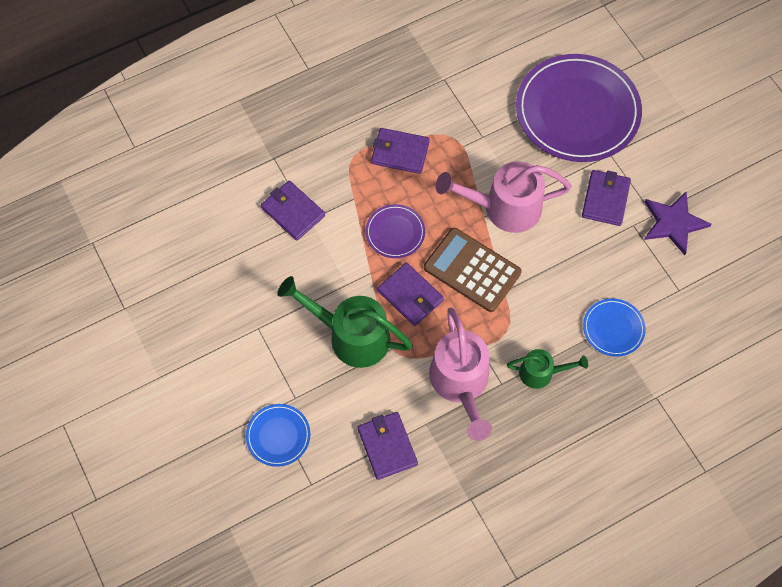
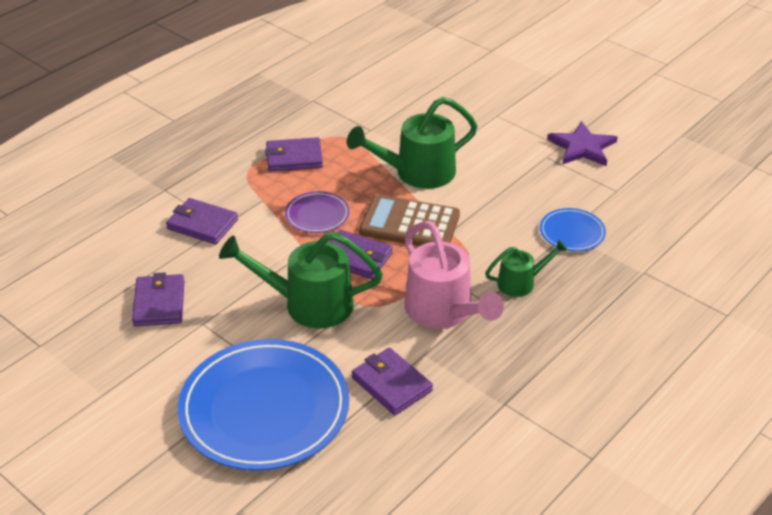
camera: 20 degrees left, 25 degrees down
(278, 436) = (264, 408): blue plate -> blue plate, size x2.20
(503, 208) = (416, 173): pink watering can -> green watering can
(577, 111) = (450, 94): purple plate -> none
(605, 199) = (510, 145): purple wallet -> purple wallet (159, 303)

